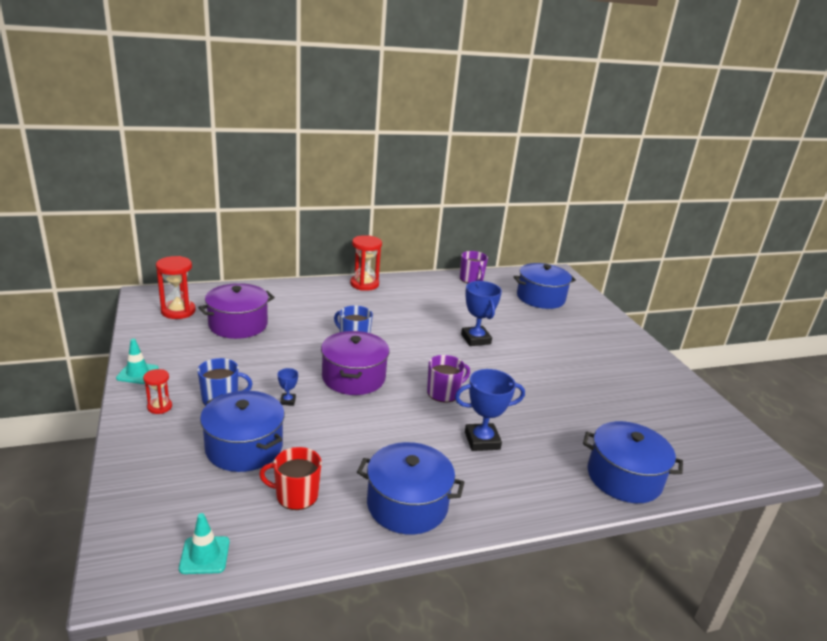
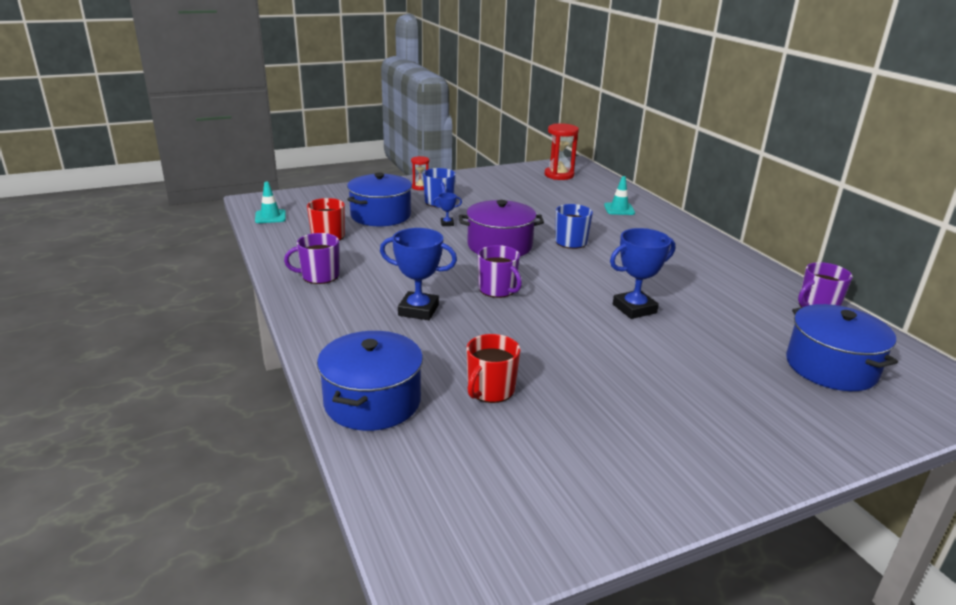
camera: 85 degrees right, 0 degrees up
(137, 373) = (459, 176): turquoise traffic cone -> turquoise traffic cone (619, 209)
(238, 324) = (556, 196): purple pot -> none
(364, 284) = (705, 240): red hourglass -> none
(407, 504) = (319, 276): blue pot -> purple mug
(482, 441) = (418, 310): blue trophy -> blue trophy turned 60 degrees counterclockwise
(594, 419) = (490, 390): none -> red mug

